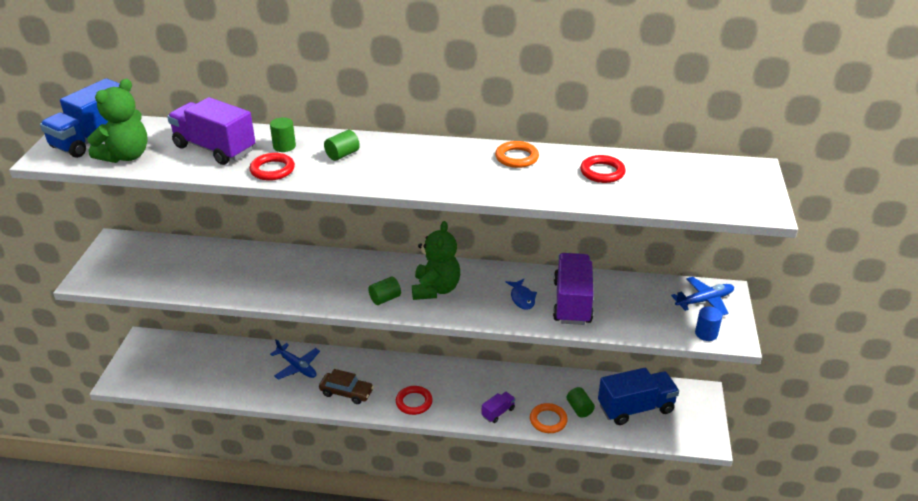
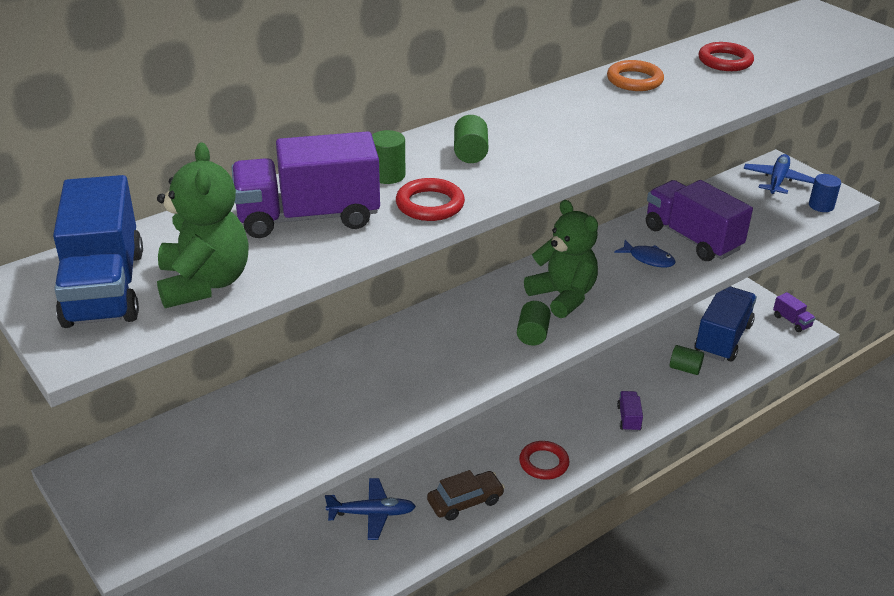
camera: 45 degrees left, 0 degrees up
(548, 420) = (676, 396): orange ring -> none
(707, 429) = (791, 321): none -> purple truck

